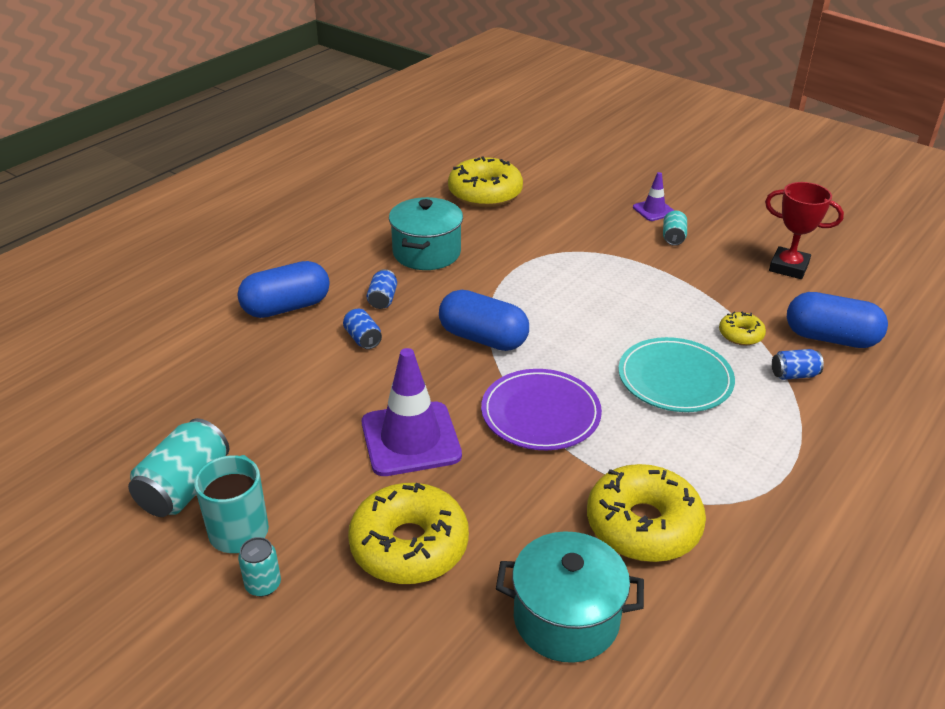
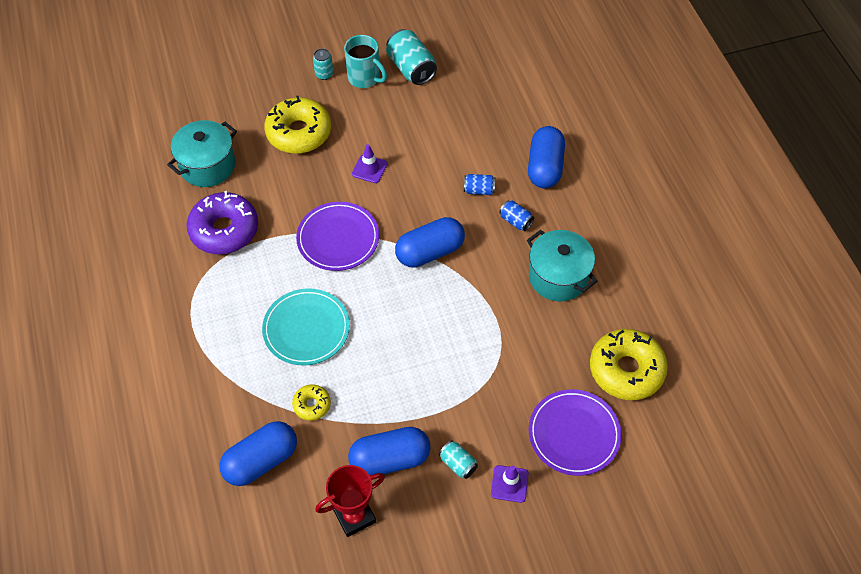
camera: 125 degrees right, 20 degrees up
(410, 439) = (369, 169): purple traffic cone -> purple traffic cone, size x0.51
(573, 198) = (574, 434): none -> purple plate
(643, 525) = (224, 230): yellow donut -> purple donut
(720, 270) = (390, 459): none -> blue capsule
(794, 375) = (251, 401): blue can -> none

